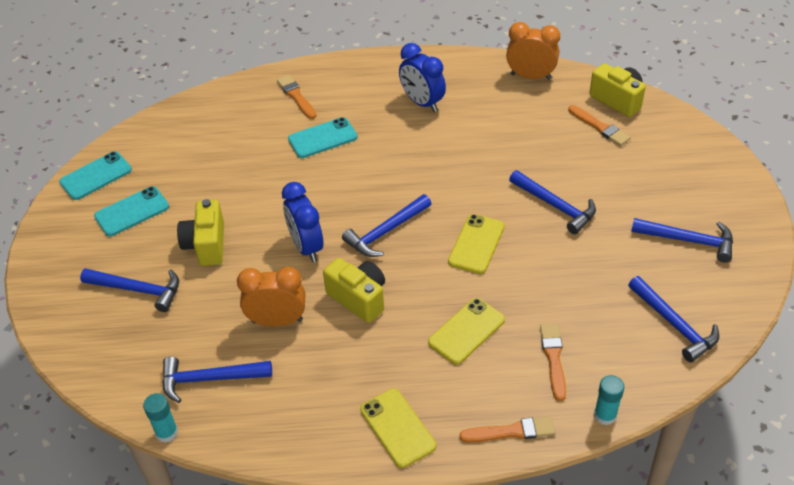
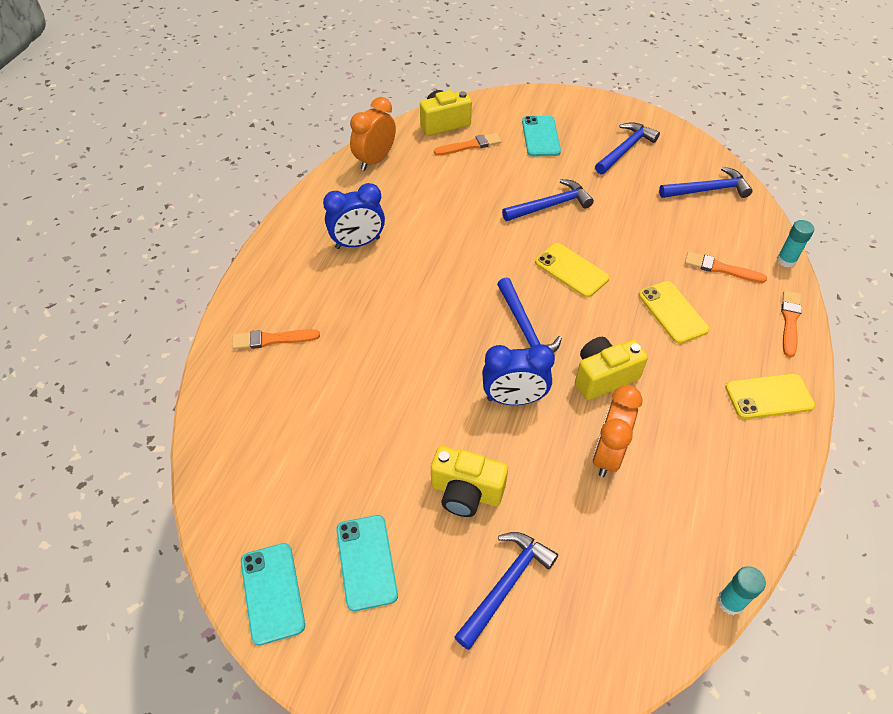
camera: 70 degrees left, 5 degrees up
(209, 379) = (667, 539): blue hammer -> none
(322, 138) = (357, 337): turquoise phone -> turquoise phone (541, 136)

